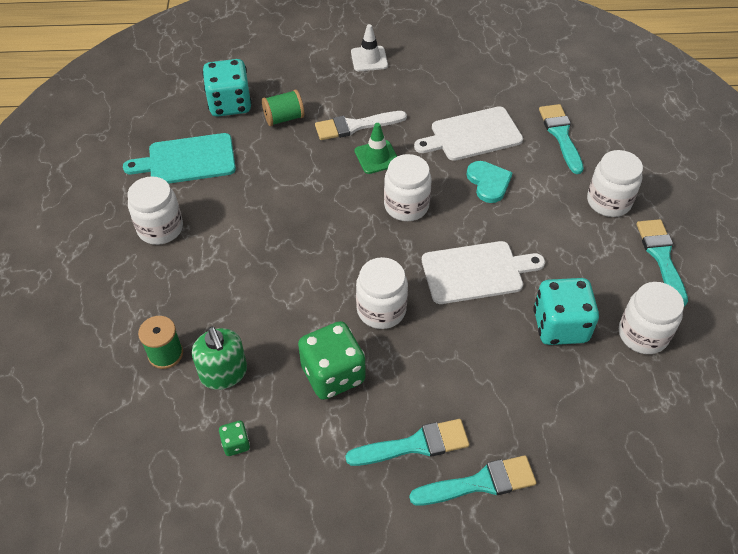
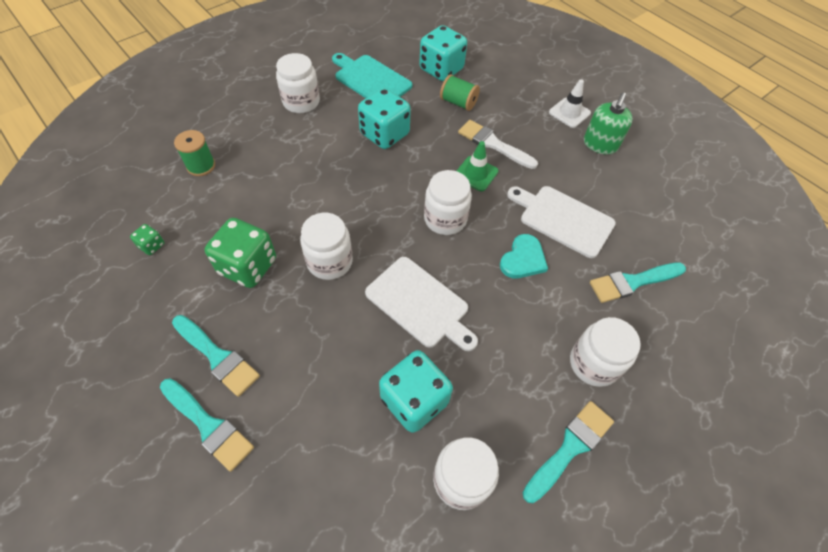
camera: 50 degrees right, 5 degrees up
(224, 373) = (206, 204): green soap dispenser -> green soap dispenser (600, 144)
(270, 190) = (384, 134): none -> turquoise dice
(561, 135) = (632, 282): turquoise brush -> turquoise brush turned 150 degrees counterclockwise

